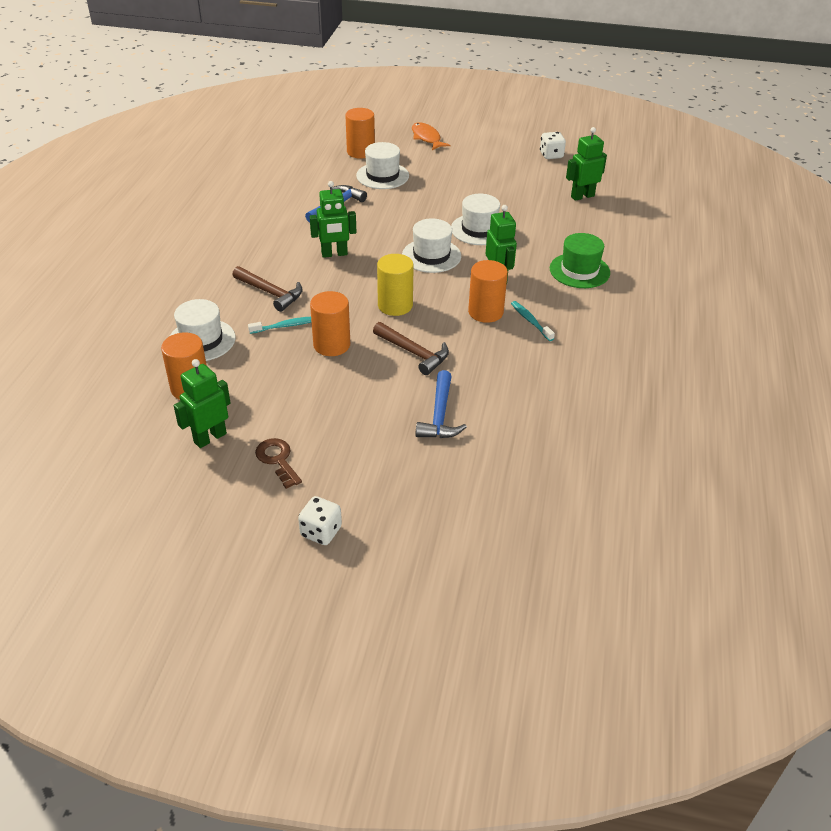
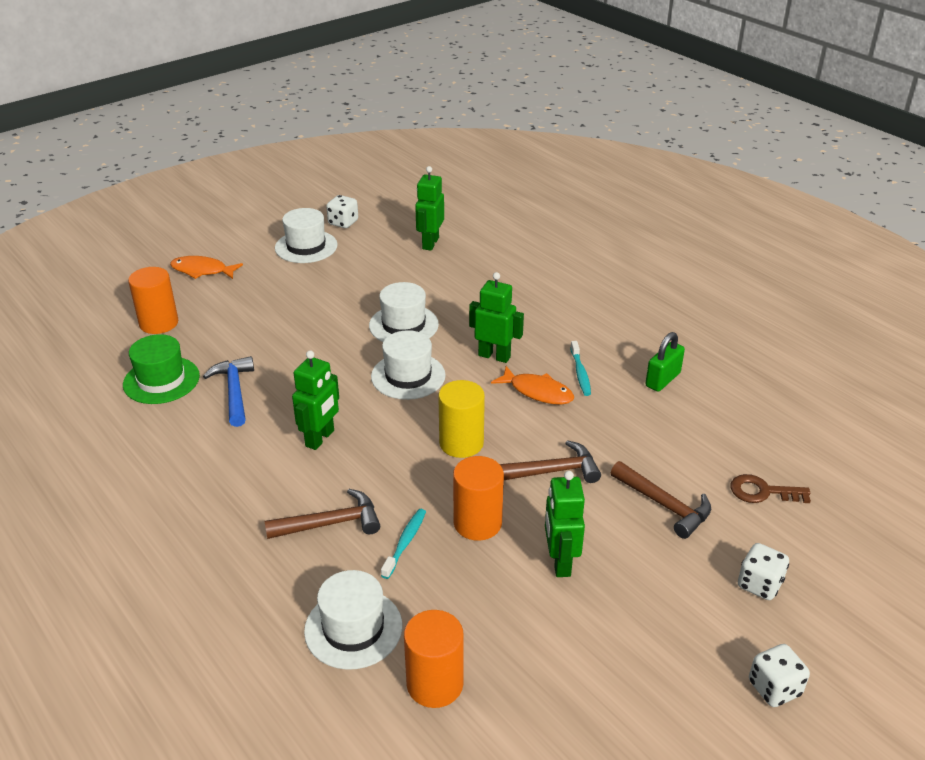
camera: 50 degrees left, 5 degrees down
(210, 438) = (543, 710): green robot -> green robot (560, 562)
(278, 460) = (633, 667): brown key -> brown key (763, 492)
(382, 176) = (225, 332): white hat -> white hat (306, 247)
(411, 490) = (759, 584): none -> white dice
(440, 415) = (664, 505): blue hammer -> brown hammer
(485, 312) = (537, 392): orange cylinder -> orange fish
(530, 321) = (580, 373): turquoise toothbrush -> turquoise toothbrush turned 105 degrees counterclockwise
(575, 360) = (662, 379): none -> green padlock
(579, 270) = (538, 306): green hat -> green hat (161, 380)

